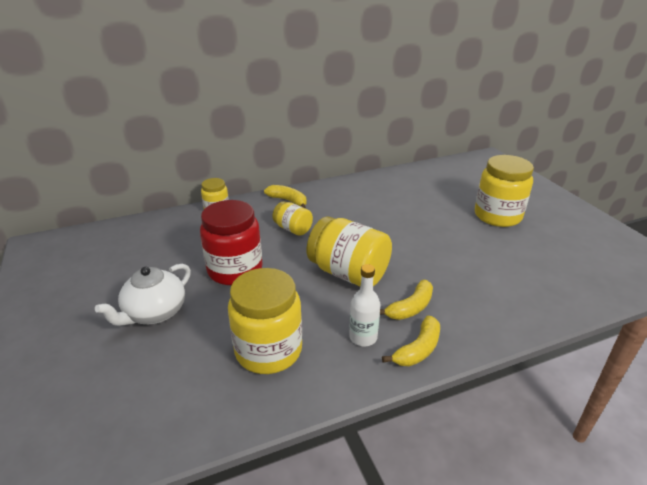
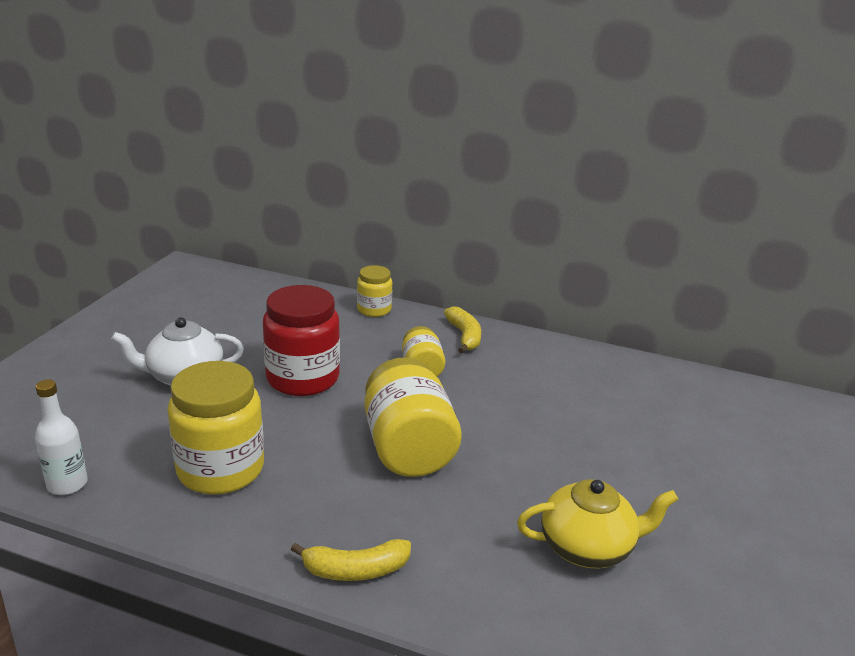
camera: 40 degrees right, 5 degrees down
(363, 337) = (320, 518): white bottle -> white bottle (67, 484)
(410, 307) = (418, 526): yellow banana -> none
(484, 268) = (588, 547): none -> yellow teapot
(497, 216) = (729, 500): yellow jar -> none

